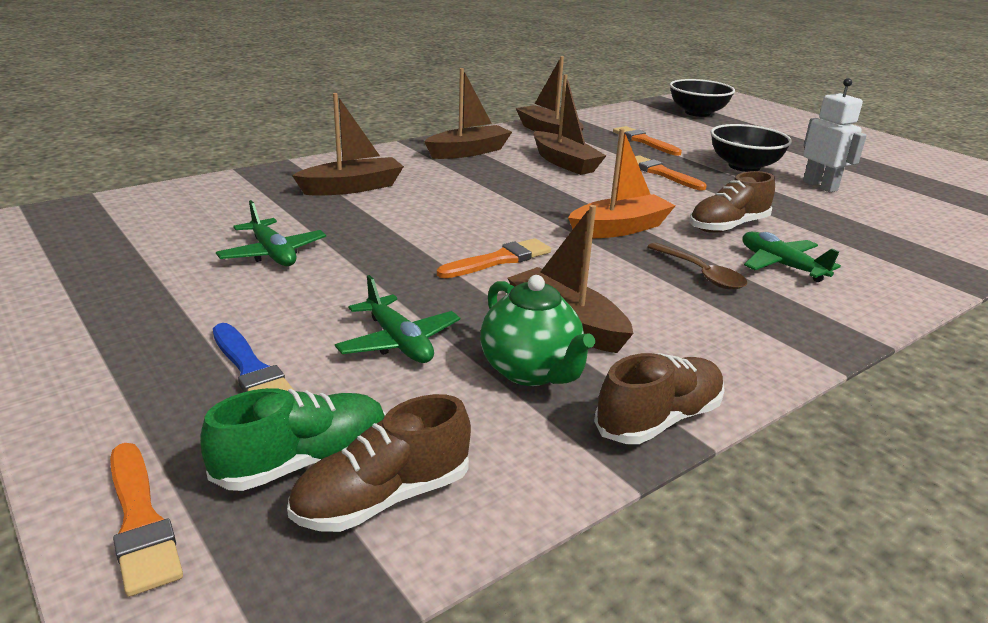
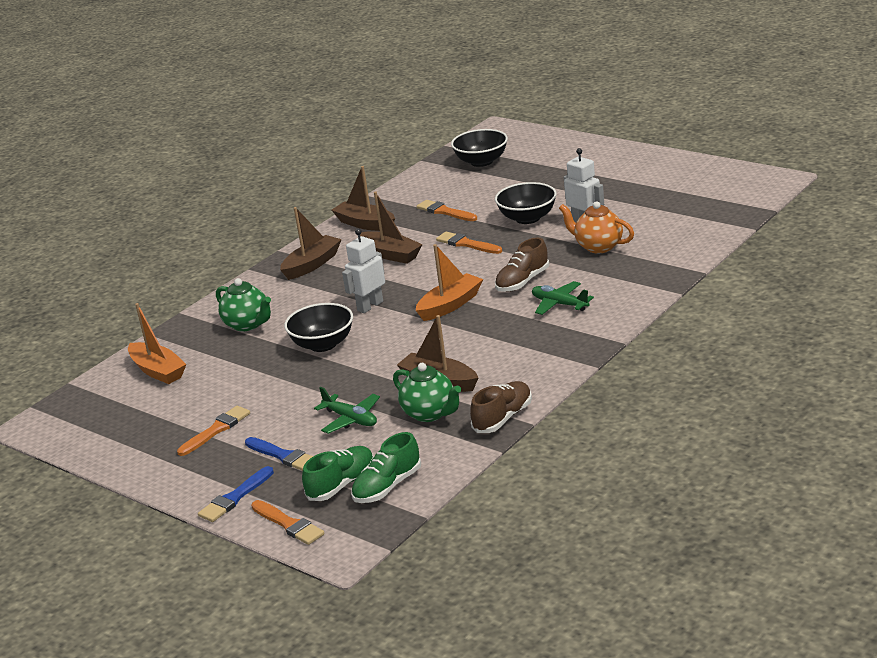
camera: 10 degrees left, 0 degrees up
(108, 423) = (235, 497): none -> blue brush
(202, 207) = (158, 371): none -> orange boat
(273, 253) = (236, 390): green plane -> none
(352, 188) = (248, 324): brown boat -> green teapot
(383, 498) = (387, 487): brown shoe -> green shoe
(427, 231) = (323, 344): none -> black bowl
(499, 260) = (381, 352): orange brush -> orange brush (216, 430)
(513, 205) = (370, 306): none -> white robot
(701, 274) = (510, 325): brown spoon -> none
(839, 213) = (598, 247): none -> orange teapot

